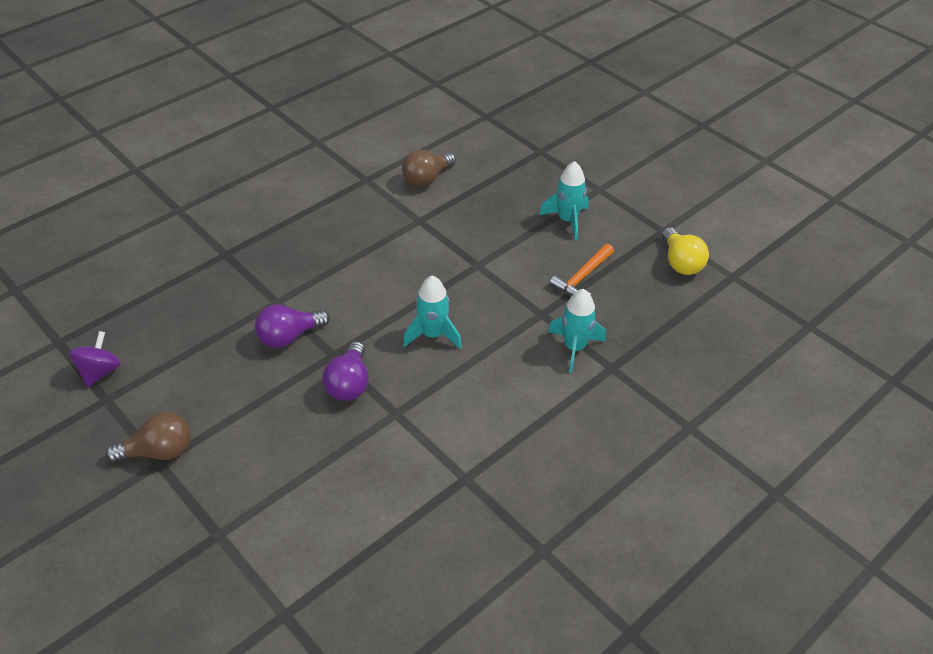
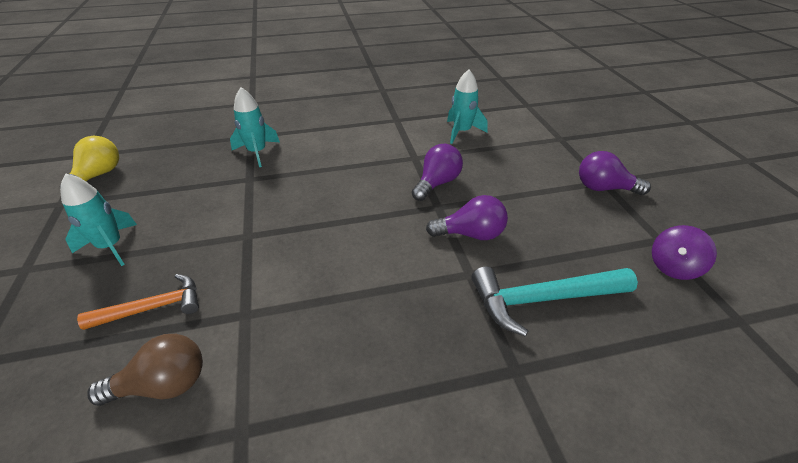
camera: 150 degrees left, 5 degrees down
(159, 451) = (604, 188): brown light bulb -> purple light bulb
(214, 302) = (542, 299): none -> turquoise hammer
(433, 335) = (346, 193): turquoise rocket -> turquoise rocket (462, 132)
(582, 277) = (182, 192): orange hammer -> orange hammer (153, 307)

